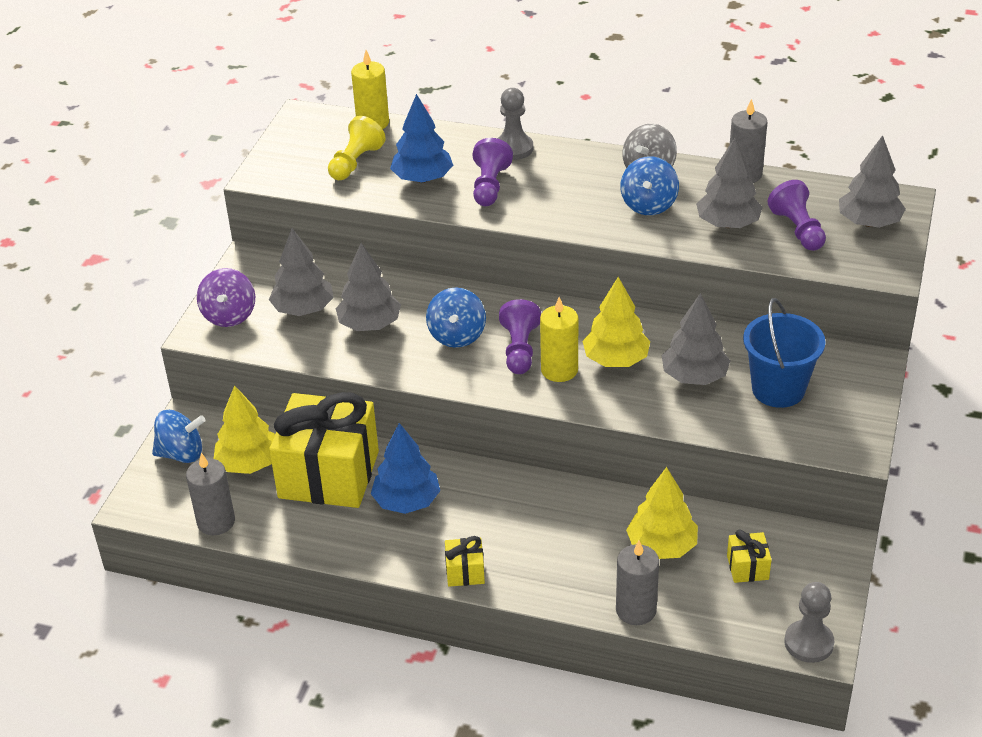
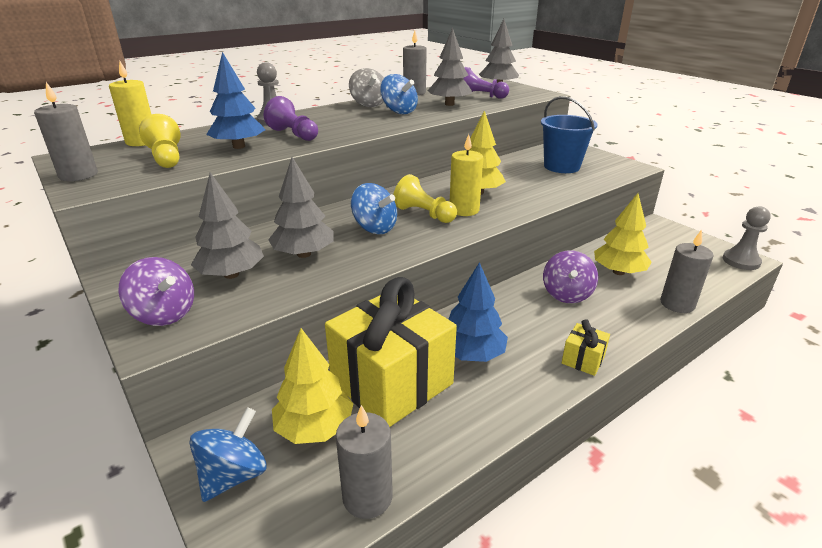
camera: 55 degrees left, 10 degrees down
(280, 151) = (78, 175): none -> grey candle
(520, 349) = (424, 214): purple pawn -> yellow pawn
(569, 523) = (566, 294): none -> purple spinning top
(694, 376) = (523, 180): grey tree -> none
(747, 567) = (659, 254): yellow gift -> none

